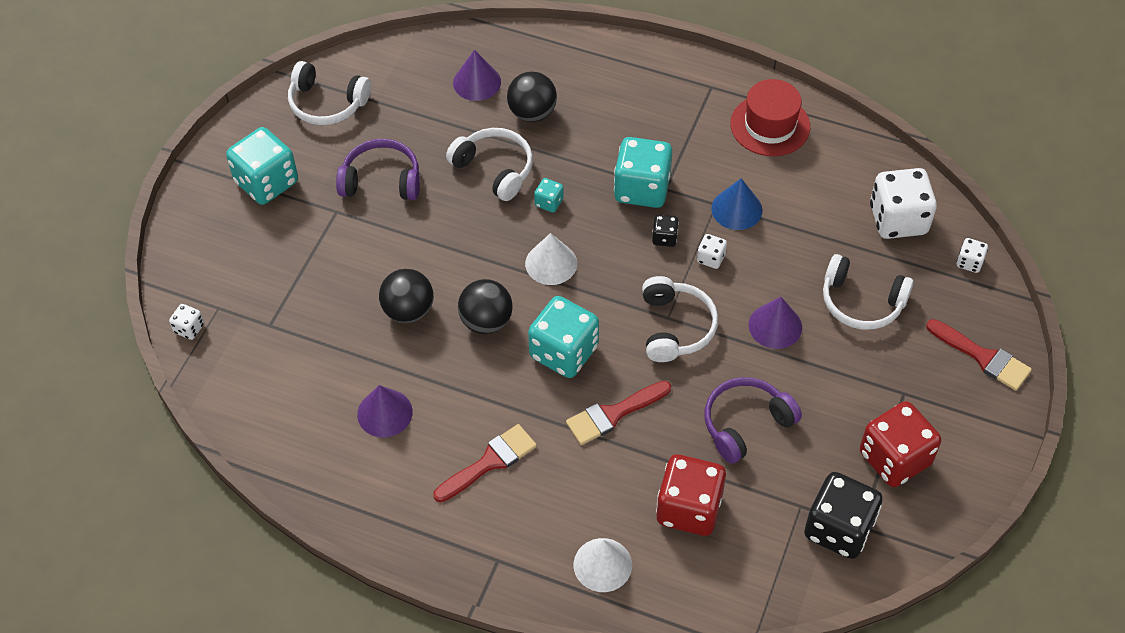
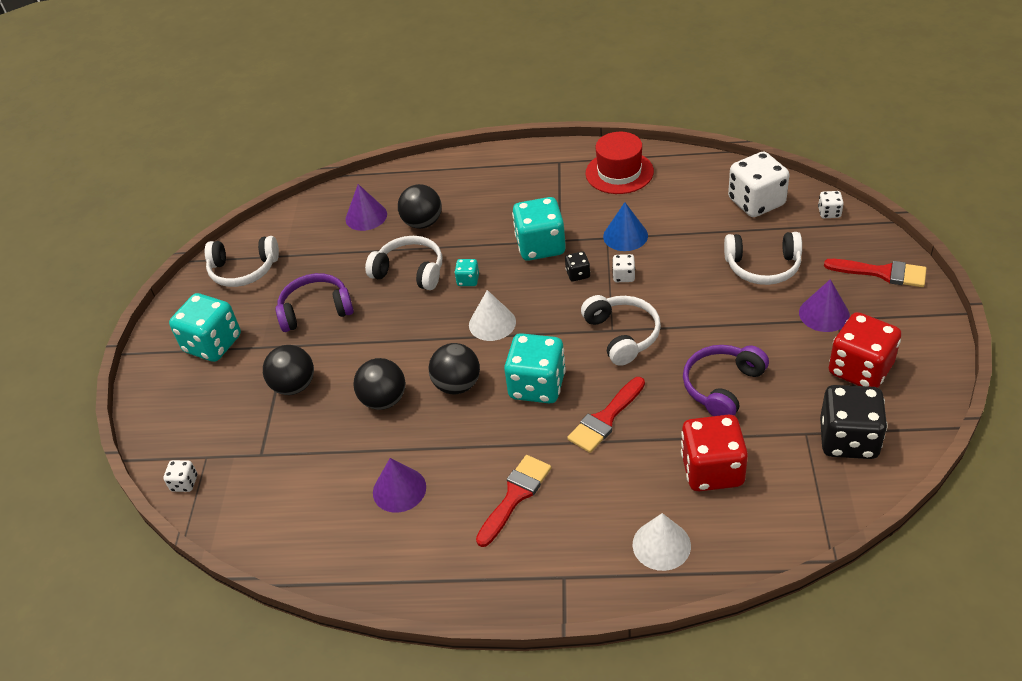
camera: 15 degrees left, 10 degrees down
(328, 261) = (294, 386): none -> black ball
(775, 326) = (704, 306): purple cone -> purple cone (824, 314)

